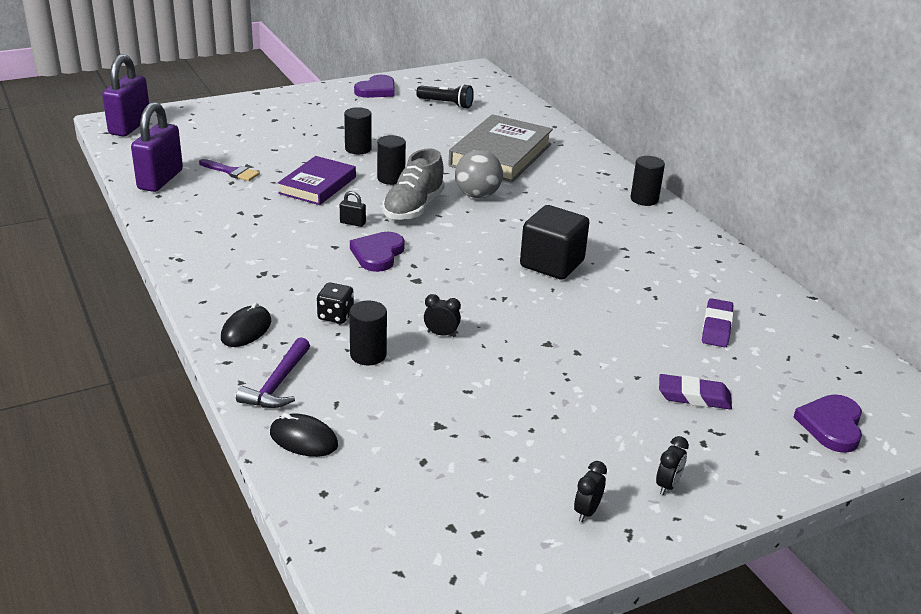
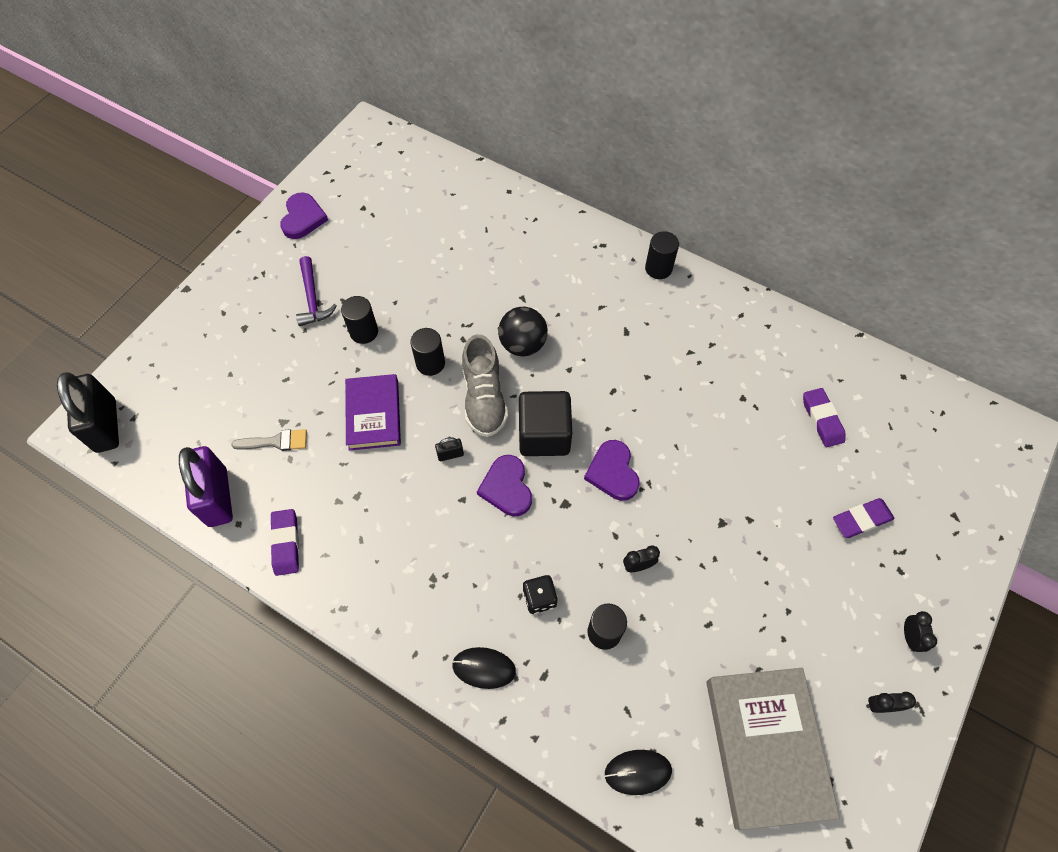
camera: 30 degrees left, 30 degrees up
(130, 126) = (106, 426): purple padlock -> black padlock
(179, 216) = (286, 543): none -> purple eraser
(231, 172) = (276, 442): purple brush -> grey brush
(246, 330) = (484, 668): black mouse -> black mouse turned 75 degrees counterclockwise
(278, 384) = (565, 720): purple hammer -> purple hammer (313, 298)
(446, 104) = (387, 207): black flashlight -> none
(477, 195) = (523, 344): grey ball -> black ball
(501, 155) = (497, 267): grey book -> grey book (766, 747)
(552, 264) = (652, 411): black cube -> black cube (544, 435)
(587, 511) = (880, 705): black clock -> black clock turned 90 degrees clockwise
(831, 425) = (963, 492): purple heart -> purple heart (613, 472)

